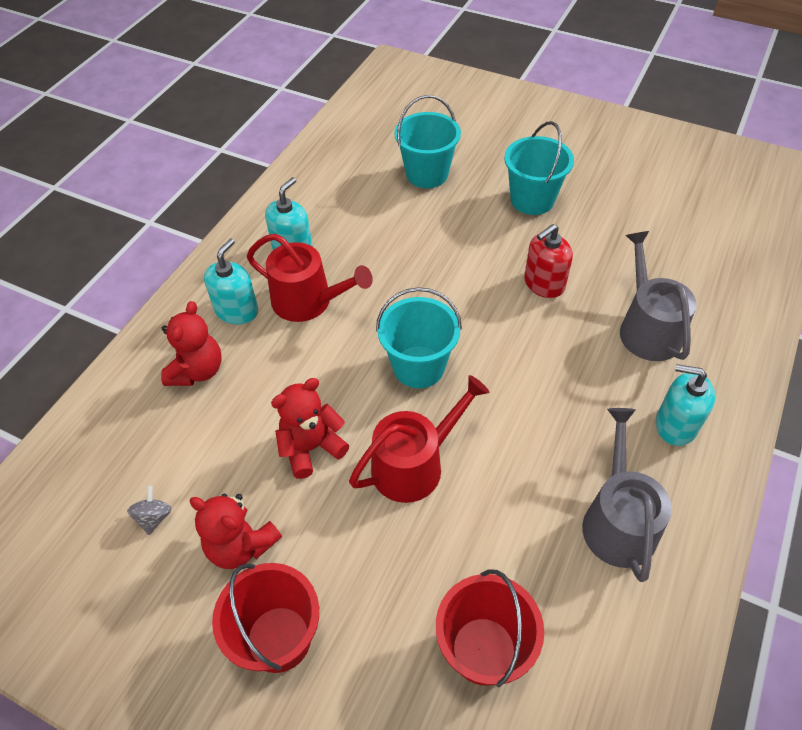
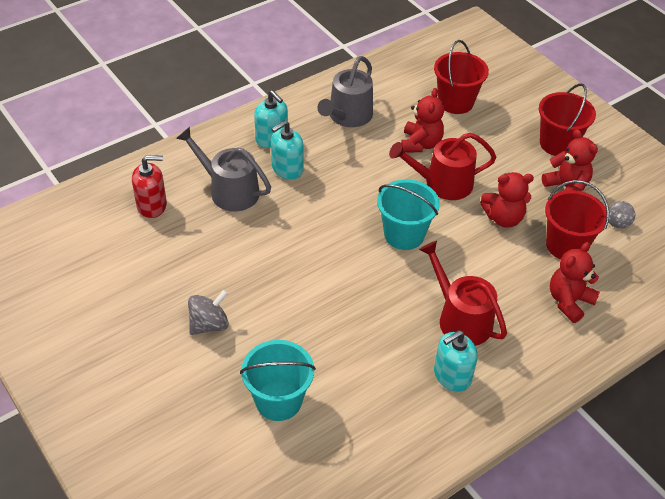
camera: 155 degrees left, 5 degrees down
(218, 444) = (566, 245): none -> red bucket
(237, 310) = (523, 337): turquoise soap dispenser -> turquoise soap dispenser (287, 169)
(483, 521) = (420, 144): none -> red teddy bear
(532, 200) = (209, 324): turquoise bucket -> grey spinning top
(544, 284) = (268, 250): red soap dispenser -> red soap dispenser (152, 205)
(647, 328) = (229, 191): grey watering can -> grey watering can turned 105 degrees clockwise

